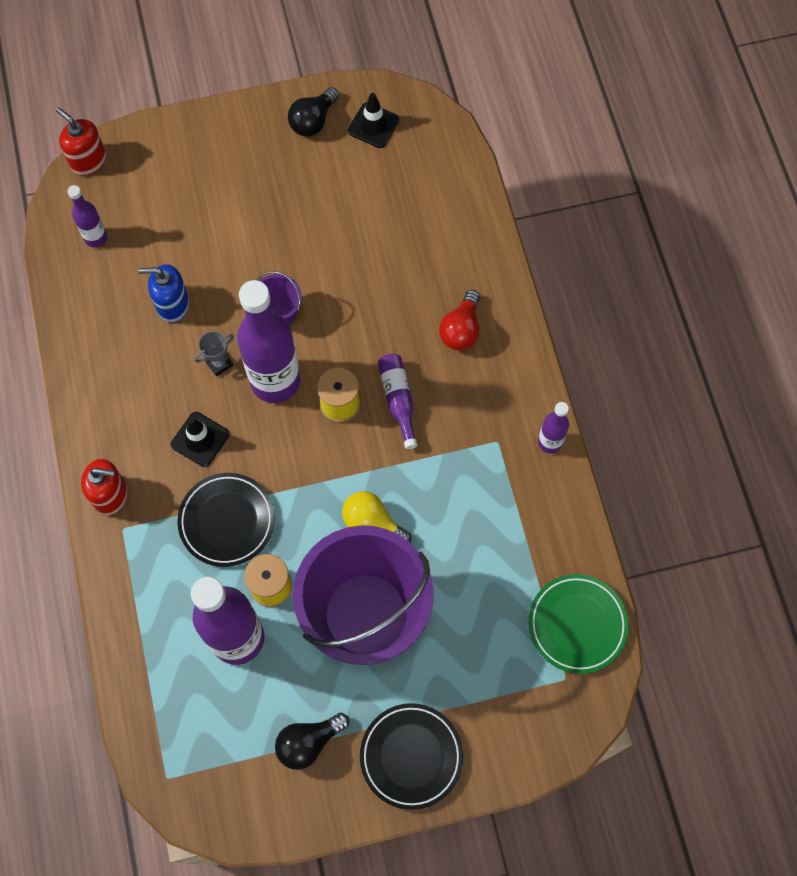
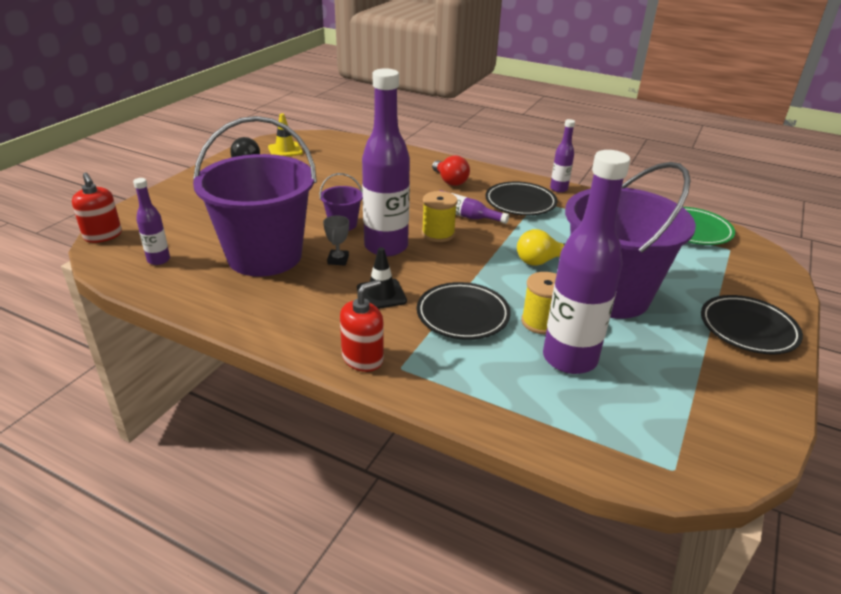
camera: 50 degrees left, 35 degrees down
(88, 161) = (103, 235): red soap dispenser -> red soap dispenser turned 120 degrees counterclockwise
(172, 305) = (265, 256): blue soap dispenser -> purple bucket
(308, 742) = (699, 369): black light bulb -> none
(373, 125) = (285, 150): black traffic cone -> yellow traffic cone
(477, 428) = (520, 203): none -> black plate

